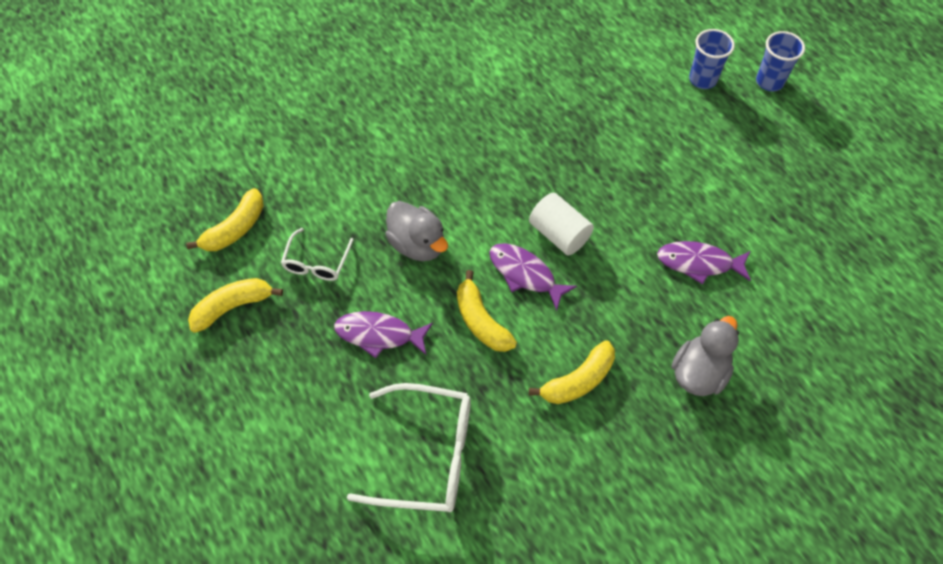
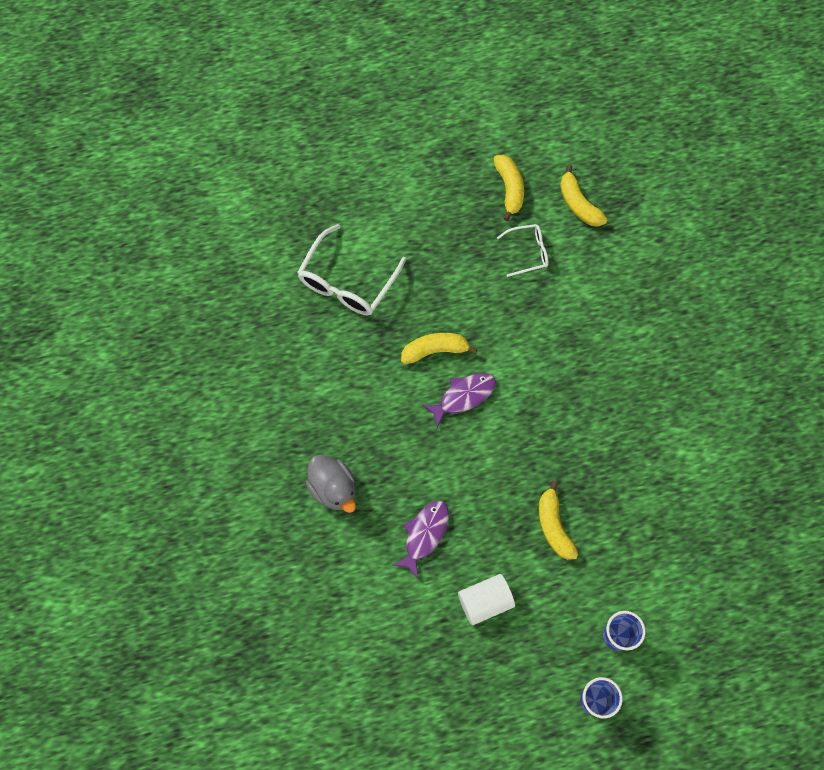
camera: 110 degrees right, 10 degrees up
(316, 262) = (528, 252): white glasses -> white glasses turned 135 degrees clockwise
(379, 334) = (450, 278): purple fish -> none
(417, 244) = (519, 327): grey duck -> none
(559, 234) = (491, 436): white cylinder -> white cylinder (485, 601)
(578, 381) = (361, 400): yellow banana -> yellow banana (554, 526)

